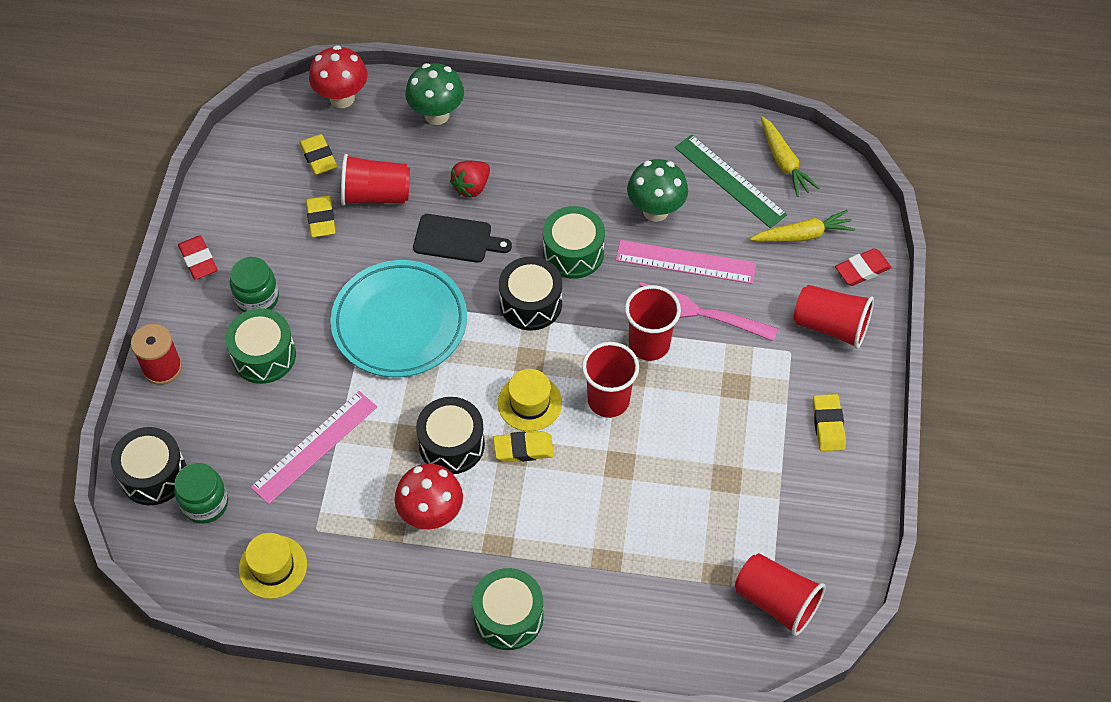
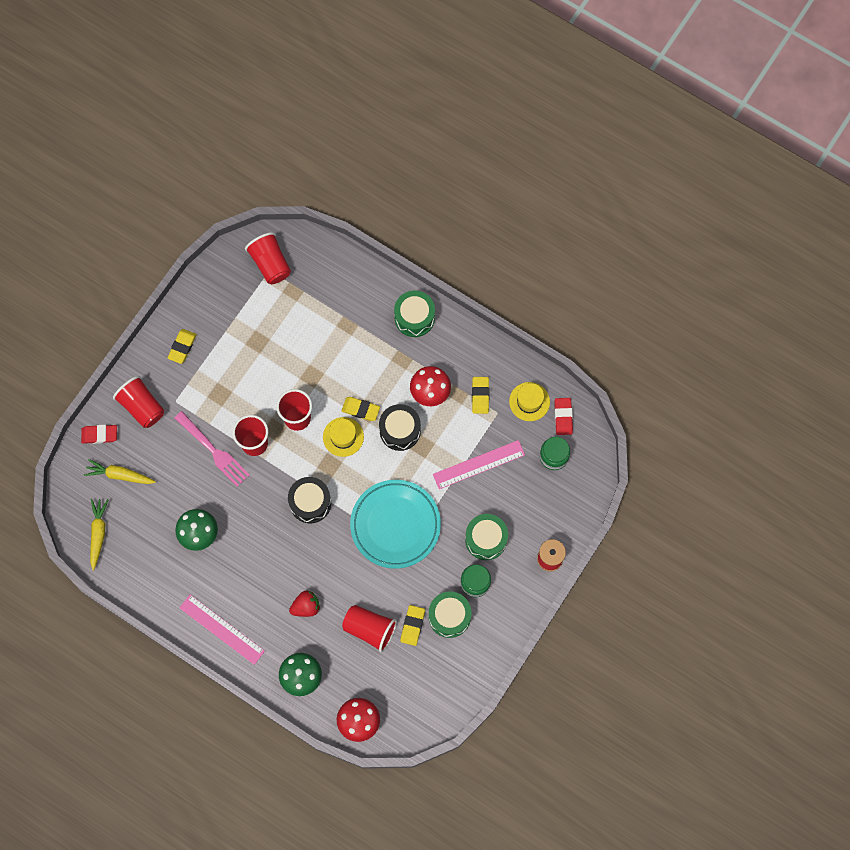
camera: 155 degrees left, 15 degrees up
(154, 475) = (577, 488): black drum -> none
(198, 260) = (502, 629): red eraser -> red eraser (563, 417)
(318, 157) = (395, 677): yellow eraser -> yellow eraser (480, 396)
(457, 239) = (334, 570): black cutting board -> none
(573, 252) = (266, 527): green drum -> green drum (449, 616)
(685, 262) = (202, 489): pink ruler -> pink ruler (222, 629)
(730, 181) = (140, 535): green ruler -> none

